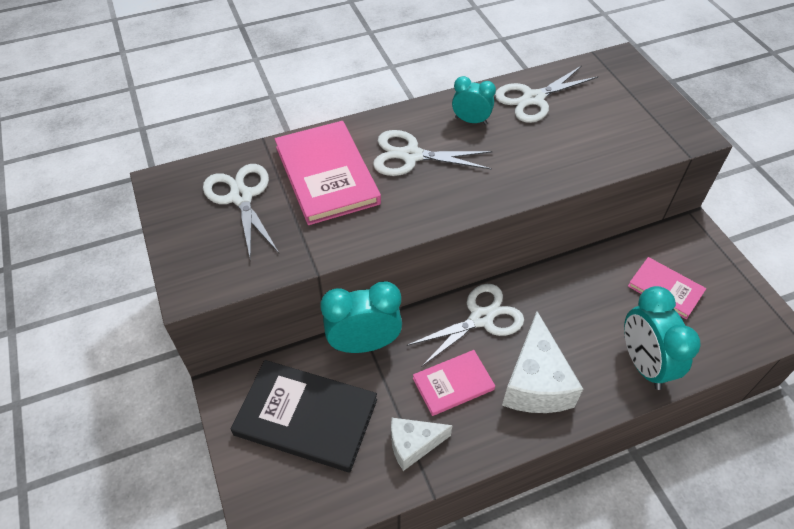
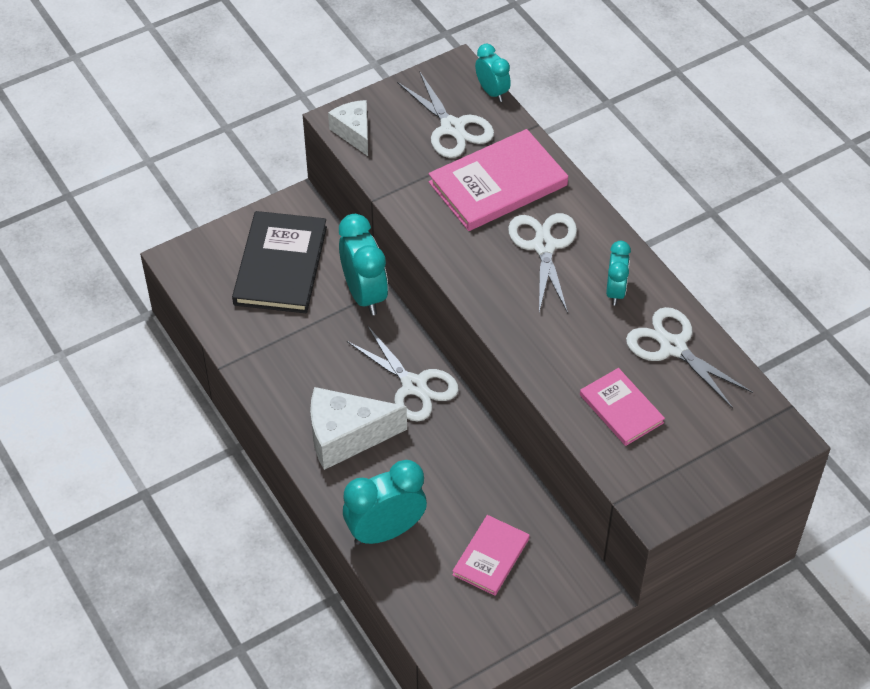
camera: 80 degrees right, 0 degrees up
(206, 162) = (492, 92): none -> turquoise clock
(241, 197) = (452, 127): white scissors -> white scissors turned 90 degrees clockwise
(413, 445) = (265, 346): white cheese -> white cheese (354, 132)
(453, 384) = (333, 370): pink book -> pink book (621, 409)

